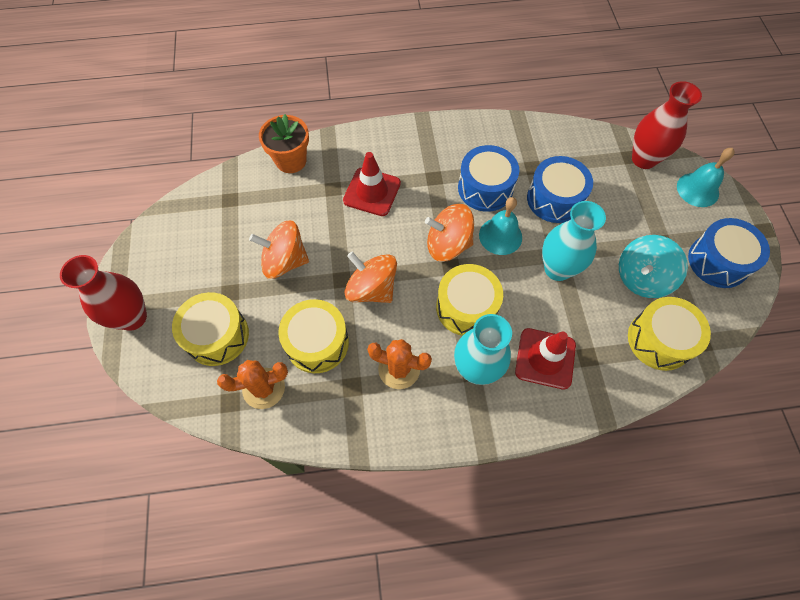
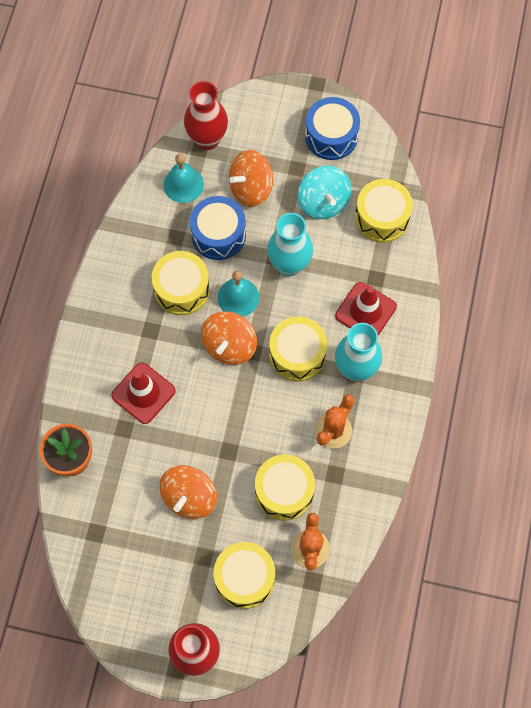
camera: 70 degrees left, 5 degrees up
(371, 289) = (248, 428): orange spinning top -> orange spinning top (251, 188)
(485, 188) = (182, 289): blue drum -> yellow drum
(697, 189) = (257, 113): turquoise bell -> turquoise bell (183, 184)

